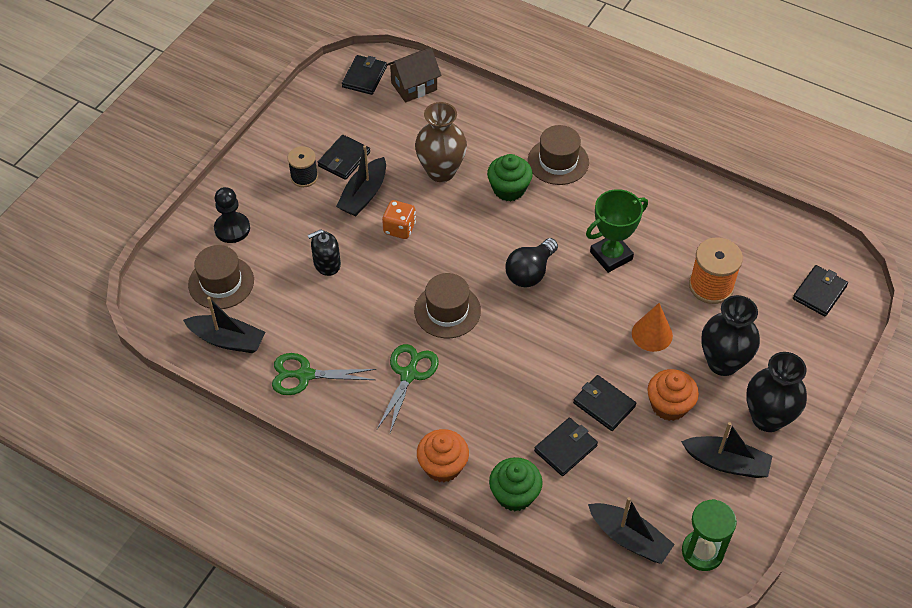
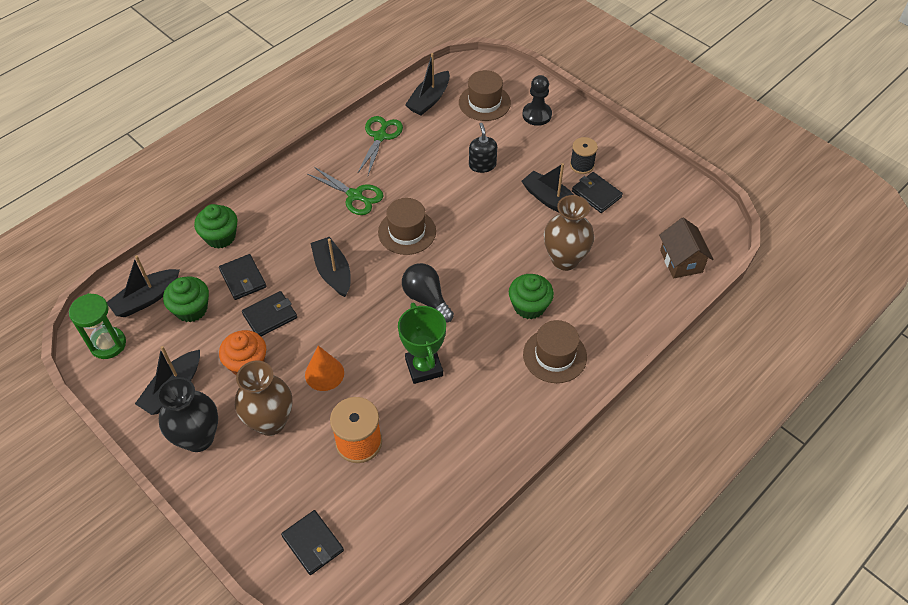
camera: 105 degrees right, 0 degrees up
(364, 77) = (700, 226): black wallet -> none
(399, 228) = (505, 217): orange dice -> none
(443, 466) = (265, 200): orange cupcake -> none
(526, 364) = (333, 272): none -> black boat
(625, 485) = (191, 309): none -> green cupcake
(723, 362) = (270, 422): black vase -> brown vase

